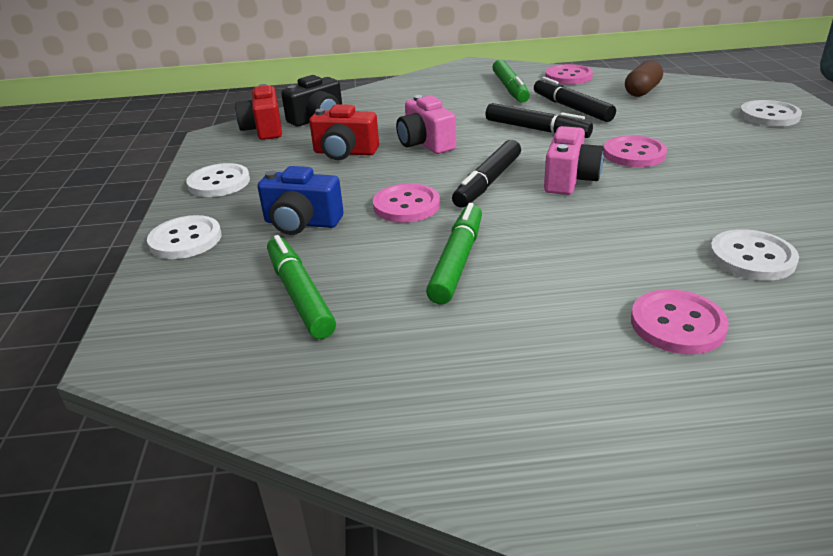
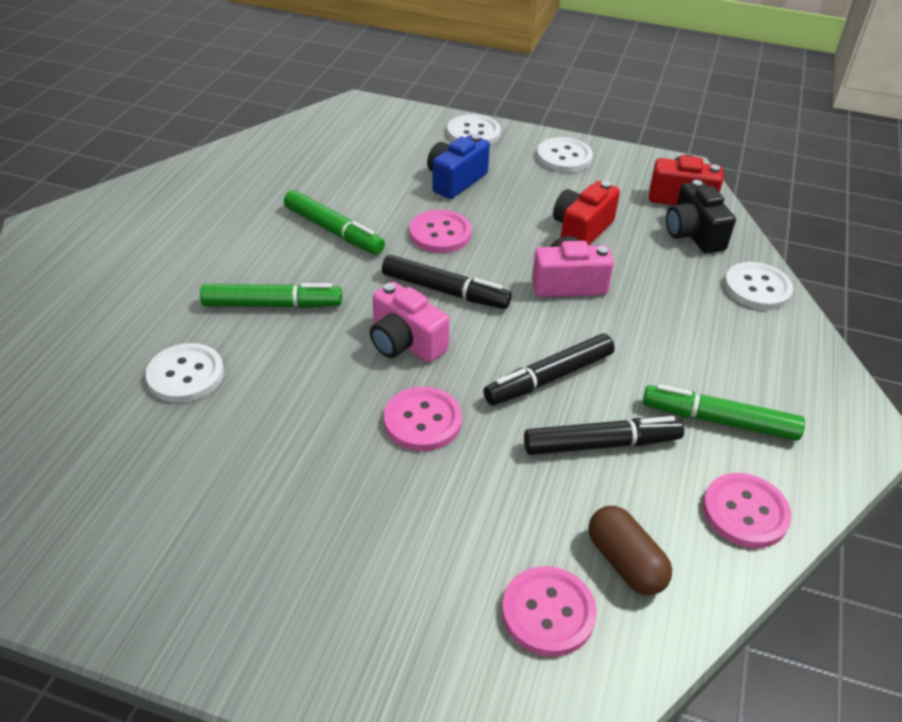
camera: 110 degrees right, 10 degrees up
(300, 295) = (358, 162): green marker -> green marker (272, 305)
(488, 182) = (445, 291): black marker -> black marker turned 150 degrees clockwise
(677, 324) = (169, 291): pink button -> pink button (548, 612)
(769, 116) = (427, 646): white button -> white button (757, 288)

